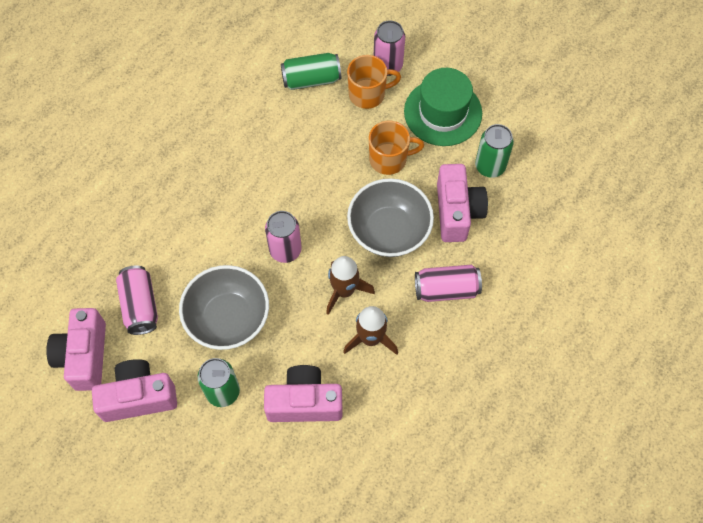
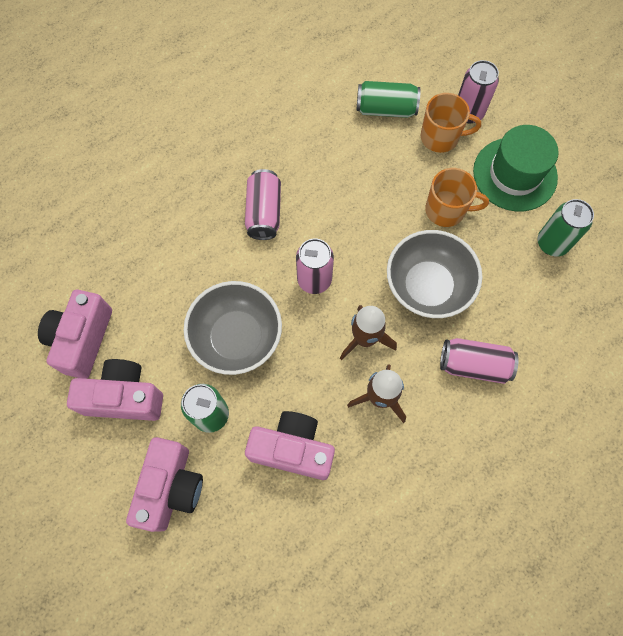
camera: 15 degrees right, 5 degrees up
(140, 305) = (152, 301): pink can -> pink can (264, 212)
(457, 212) = (505, 283): pink camera -> pink camera (171, 487)

